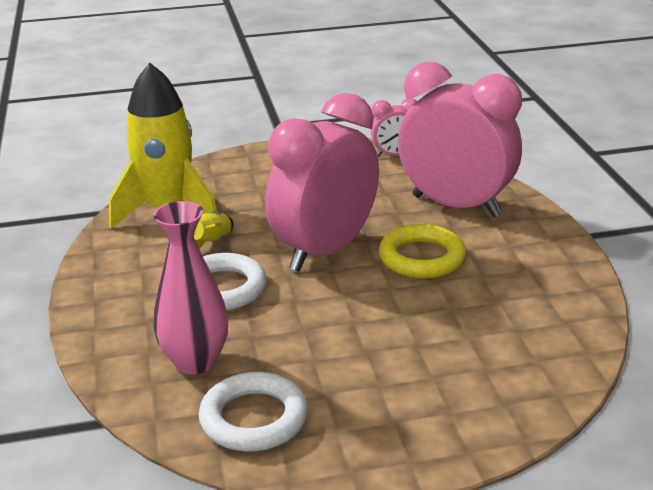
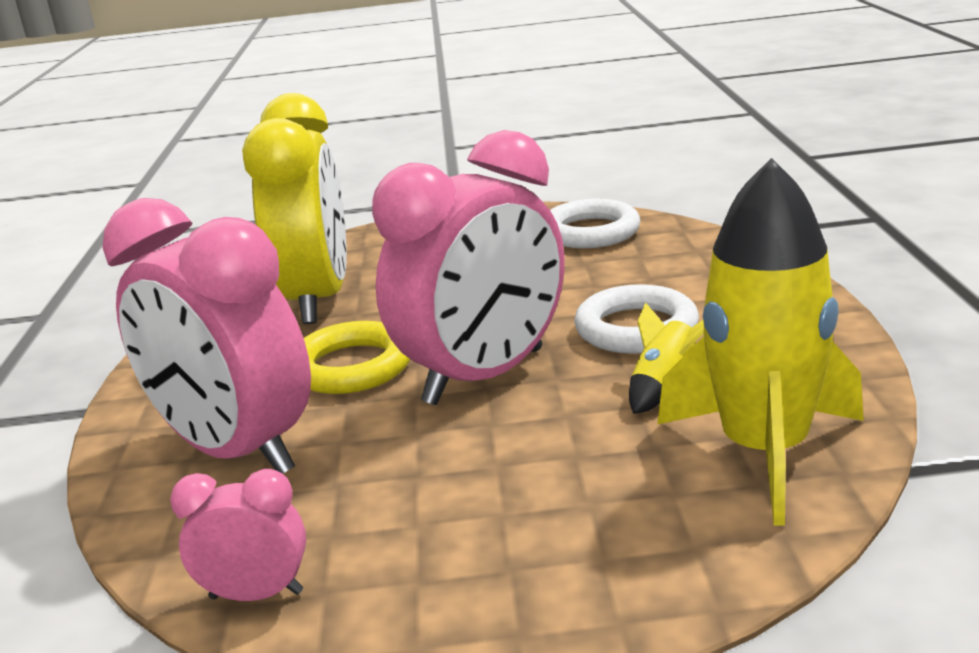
camera: 170 degrees left, 5 degrees down
(195, 361) = (654, 264): pink vase -> none
(497, 323) = (317, 299): none -> yellow clock

